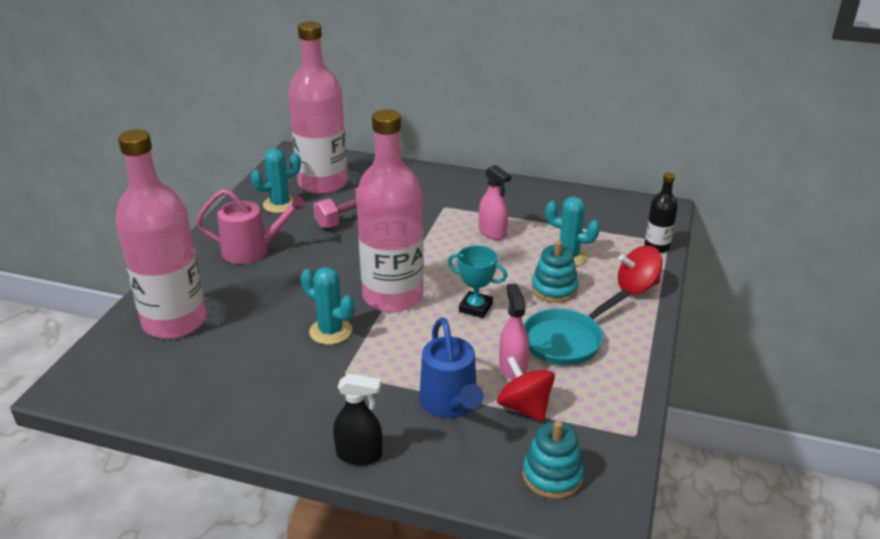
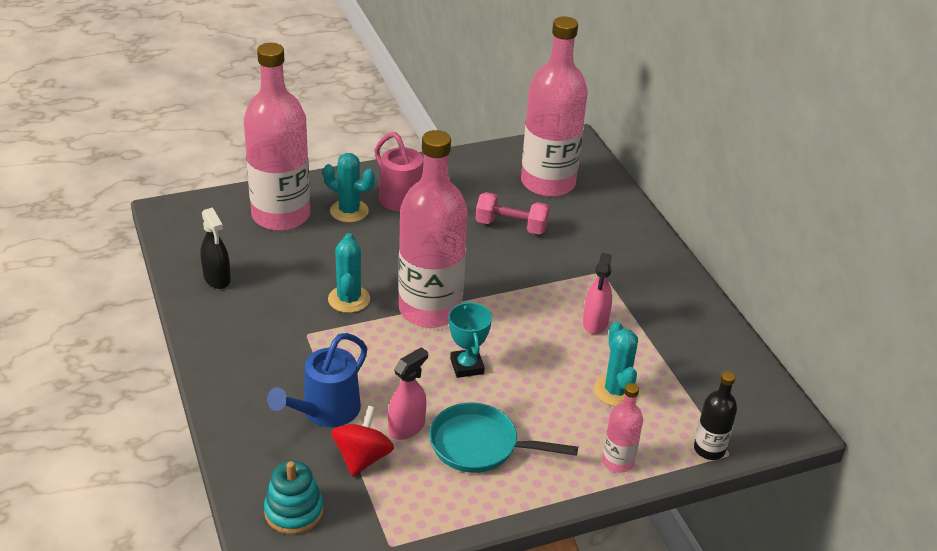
camera: 50 degrees right, 5 degrees up
(280, 204) = (487, 178): turquoise cactus -> turquoise cactus (349, 211)
(359, 455) = (224, 389): black spray bottle -> black spray bottle (217, 278)
(554, 289) = (550, 404): turquoise stacking toy -> none
(637, 287) = (618, 461): red spinning top -> pink bottle

